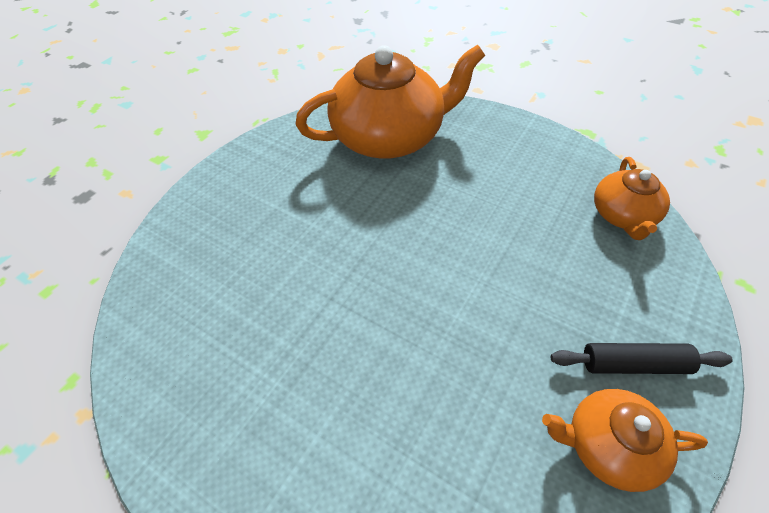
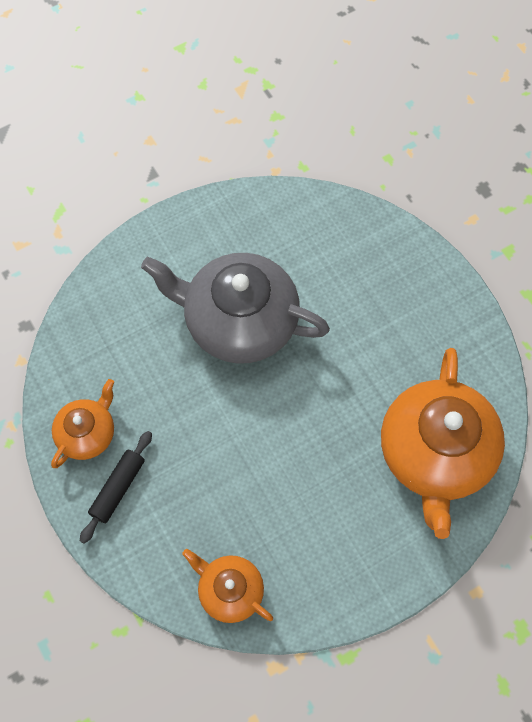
camera: 115 degrees right, 15 degrees up
(344, 342) = (239, 321): none -> grey teapot

